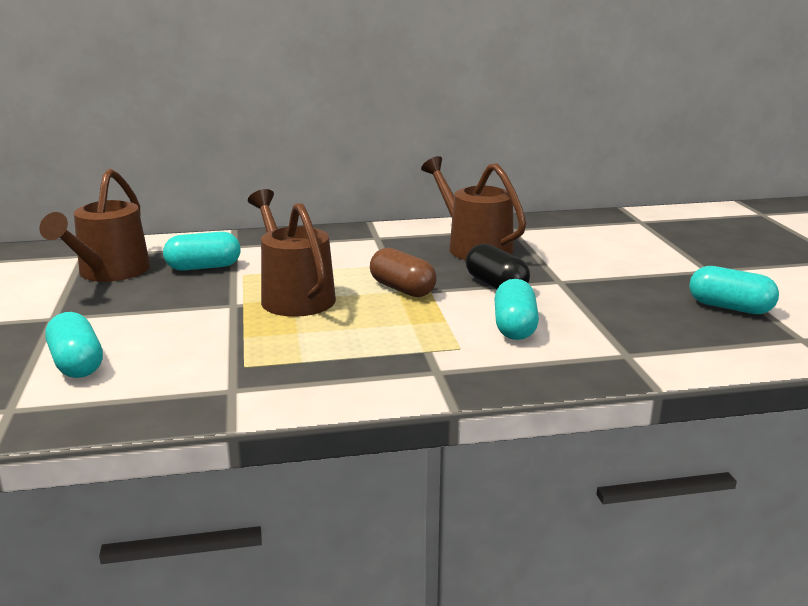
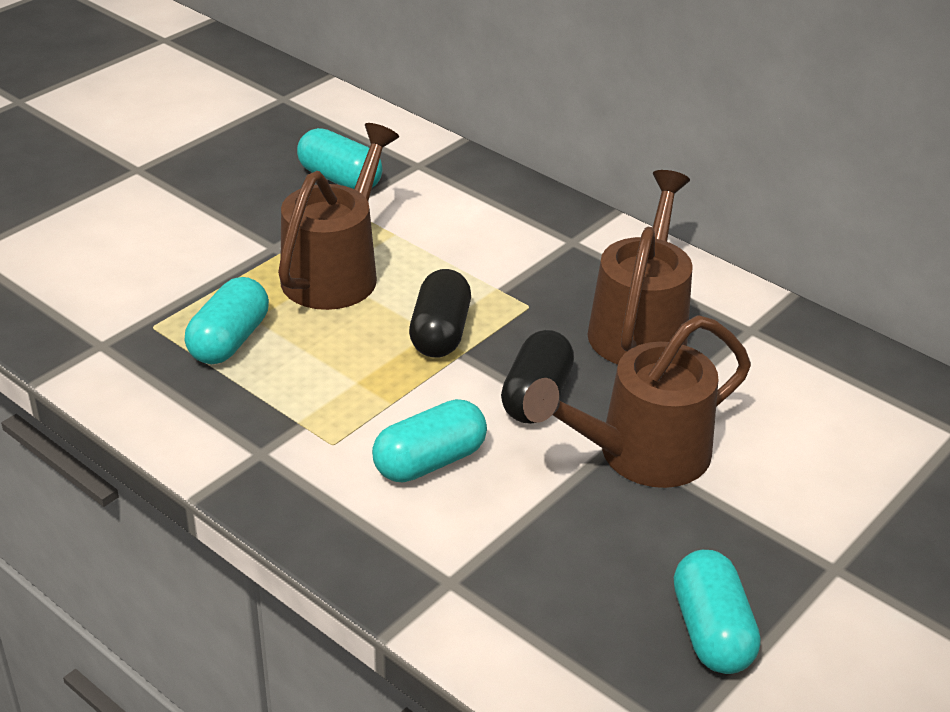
camera: 50 degrees right, 15 degrees up
(77, 364) = (67, 236): turquoise capsule -> turquoise capsule (229, 340)
(109, 273) = (261, 136): brown watering can -> brown watering can (640, 455)
(402, 289) = (440, 333): brown capsule -> black capsule

